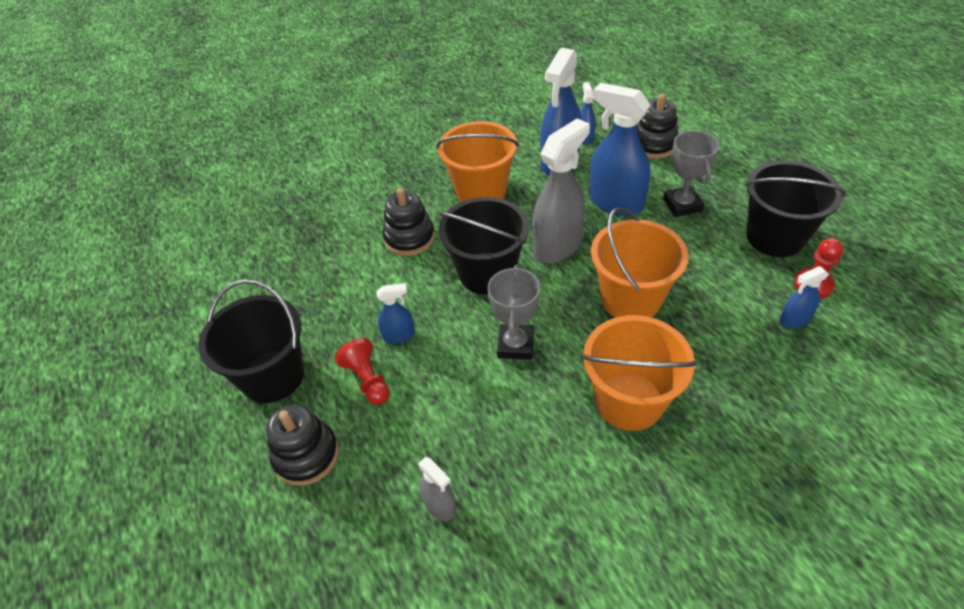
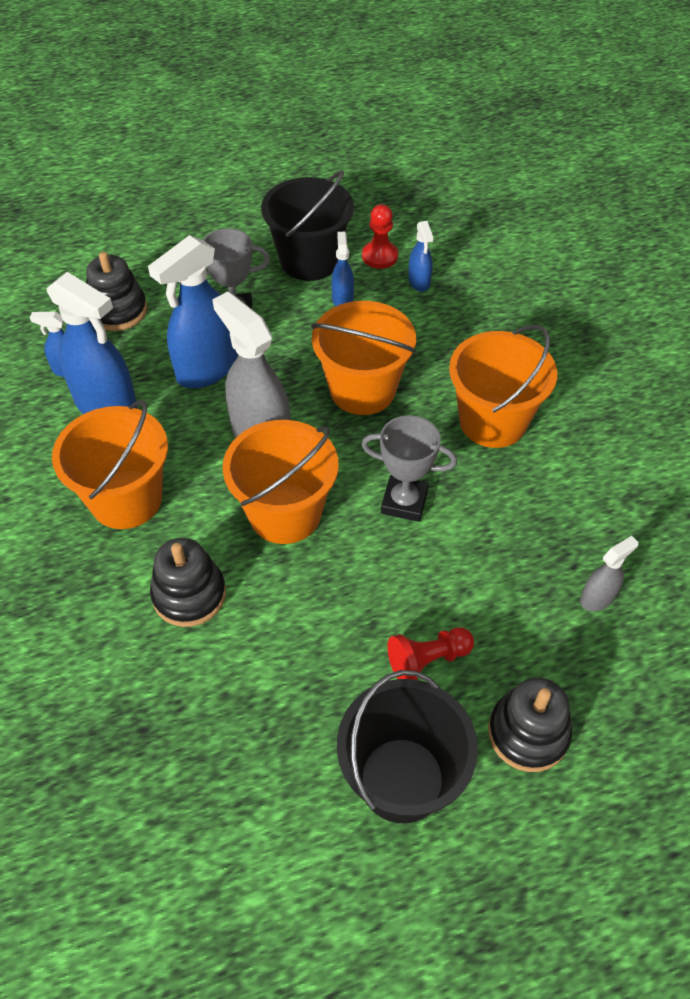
camera: 85 degrees left, 5 degrees up
(399, 335) = (364, 620): blue spray bottle -> blue spray bottle (342, 299)
(487, 273) = (285, 513): black bucket -> orange bucket

